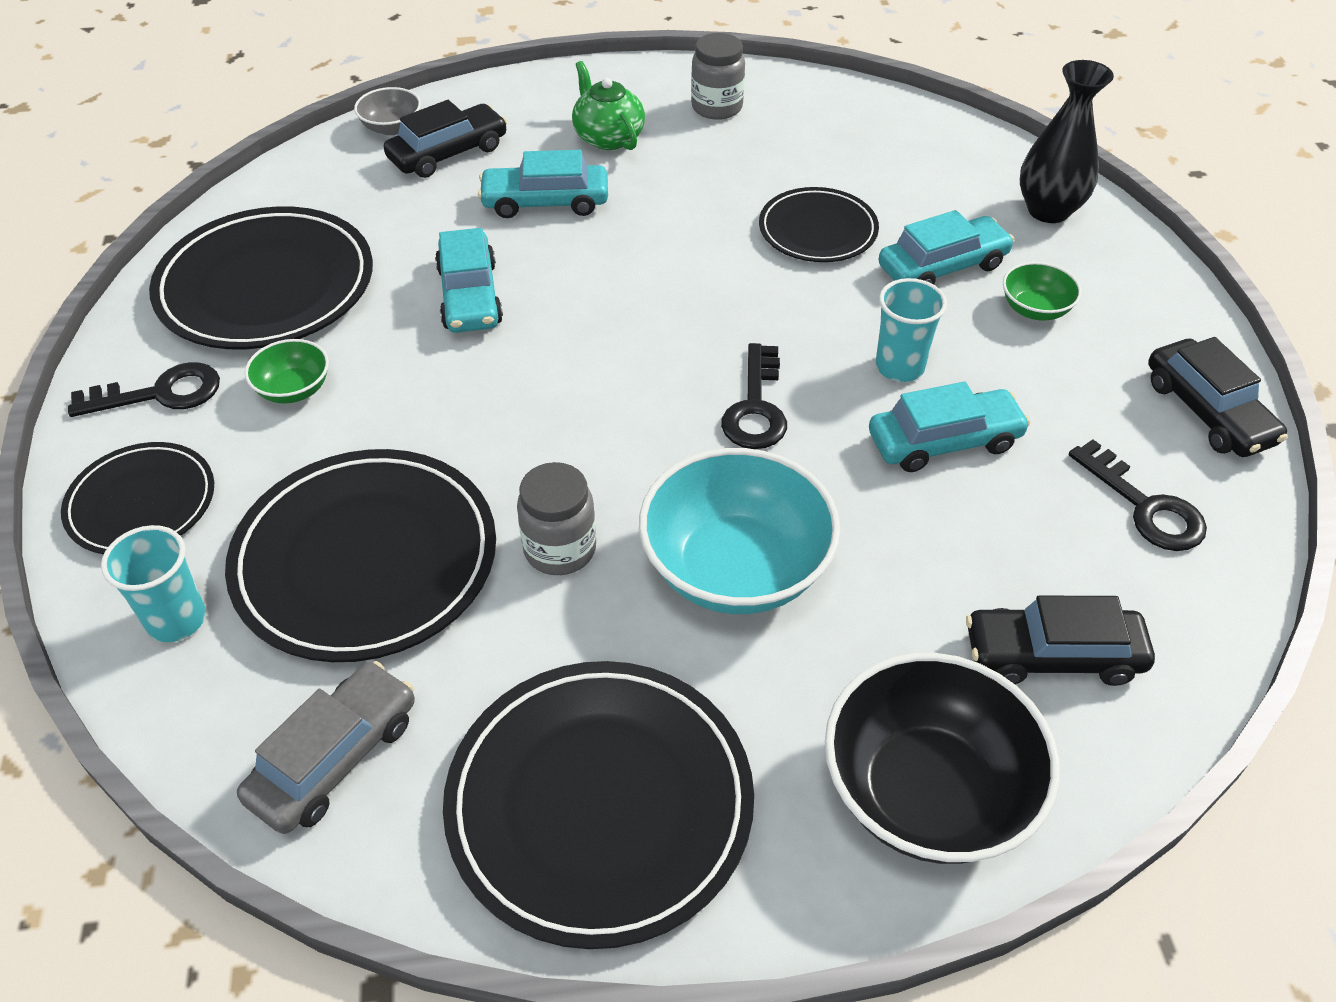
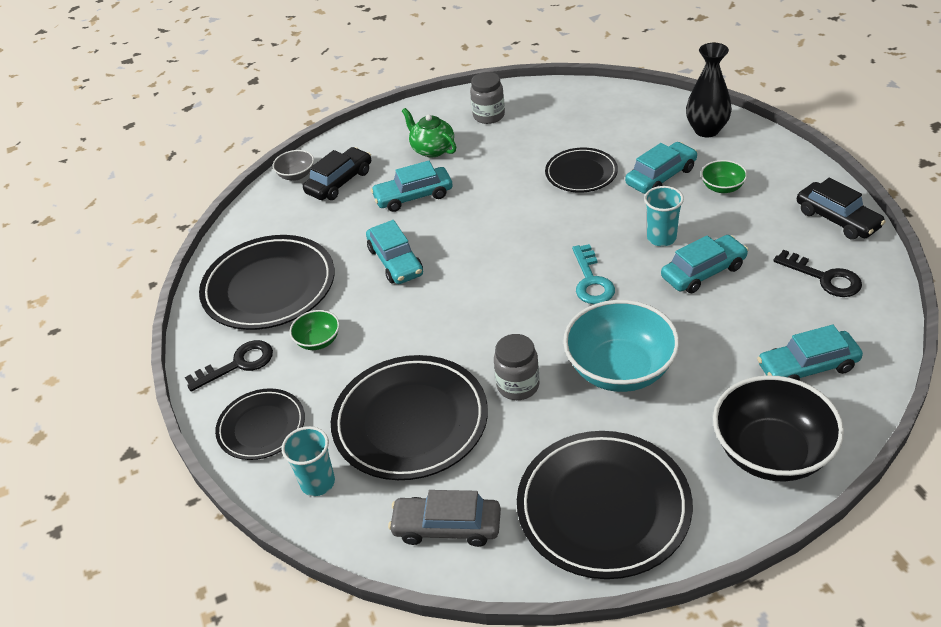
camera: 10 degrees left, 5 degrees down
(334, 758) = (447, 527): grey car -> grey car turned 105 degrees counterclockwise
(756, 407) = (591, 281): black key -> turquoise key
(1052, 655) = (807, 367): black car -> turquoise car

